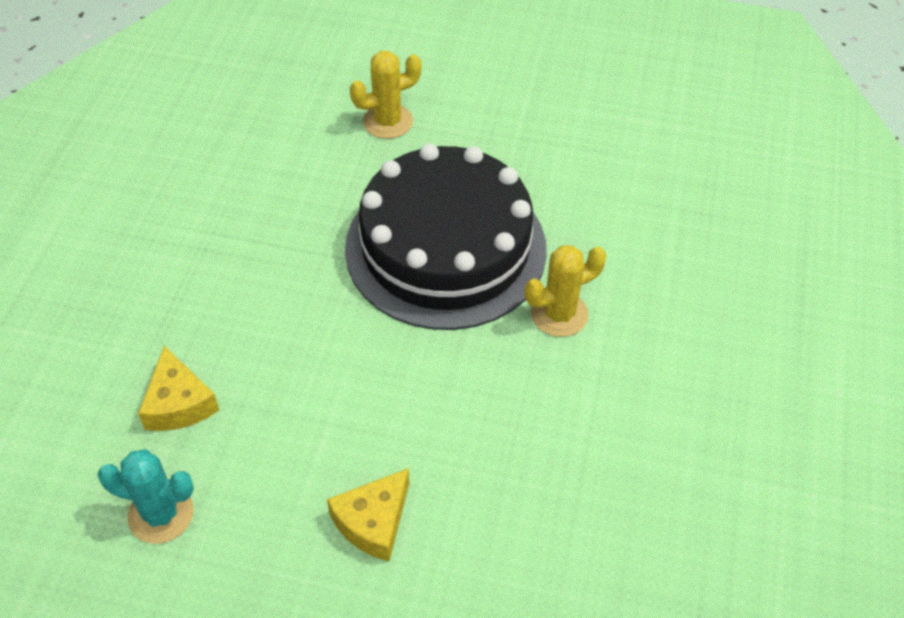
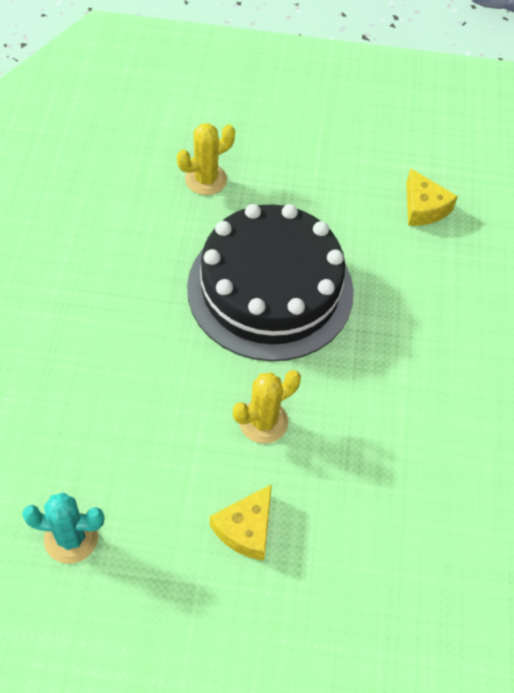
camera: 10 degrees left, 5 degrees up
(179, 403) = (70, 441): yellow cheese -> yellow cheese (423, 208)
(559, 314) = (370, 340): yellow cactus -> yellow cactus (263, 421)

